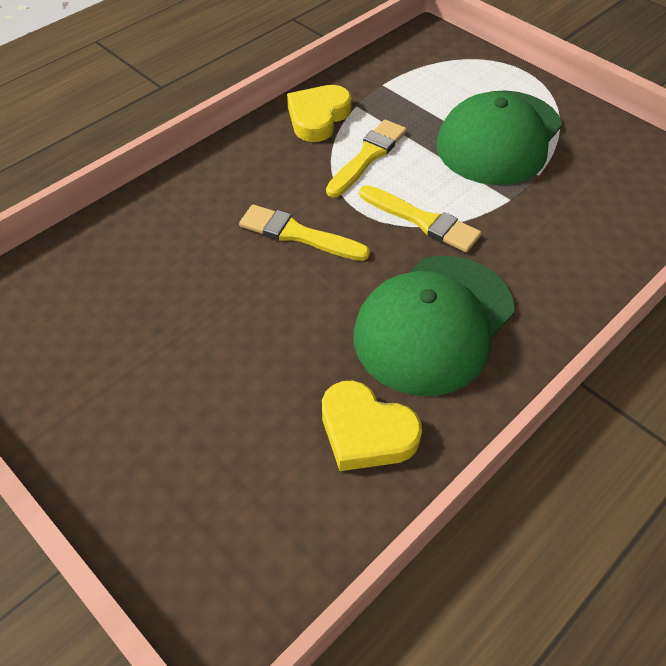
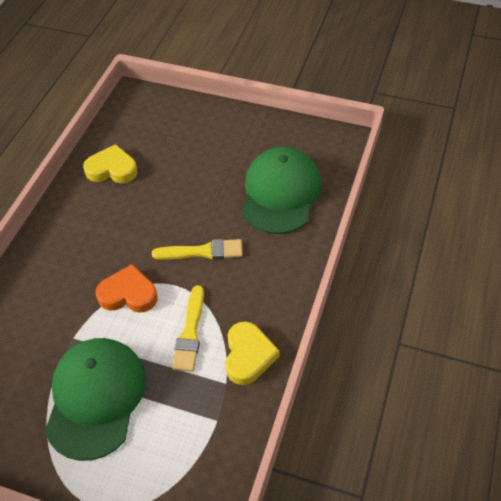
camera: 155 degrees right, 0 degrees up
(422, 221) = (128, 294): yellow brush -> orange heart
(434, 324) = (97, 230): green cap -> green cap (280, 193)

